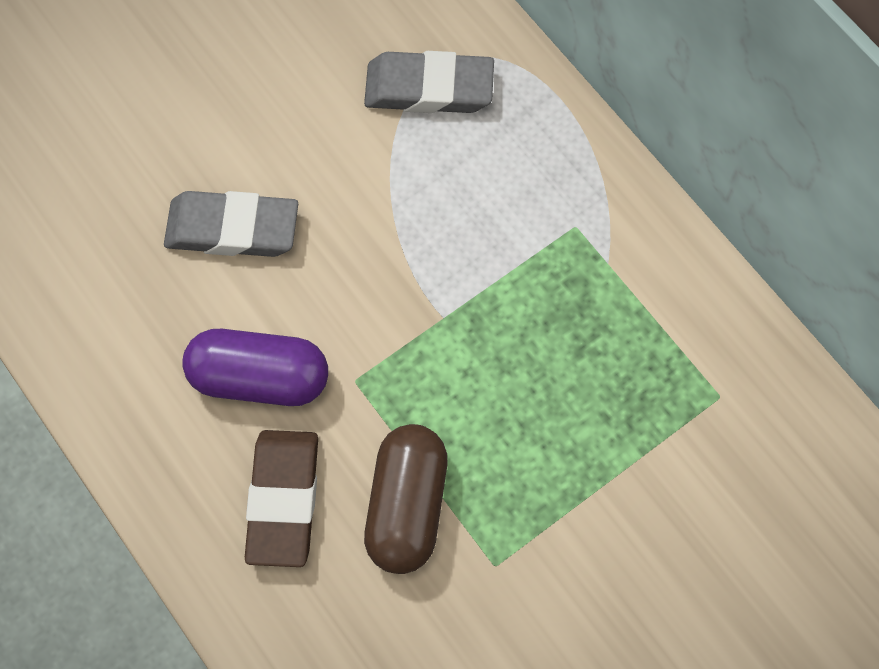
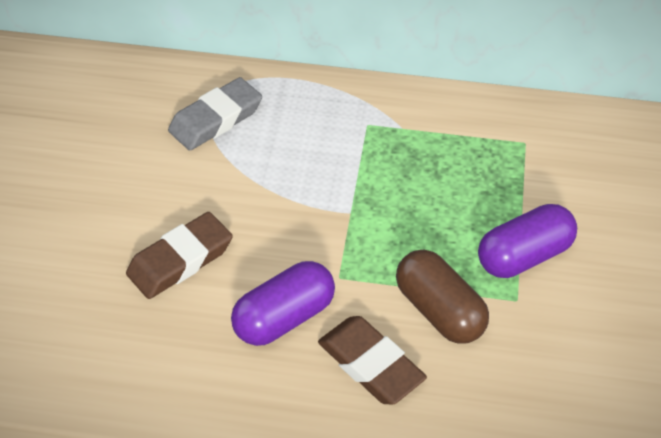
camera: 45 degrees left, 20 degrees down
(232, 229) = (180, 260): grey eraser -> brown eraser
(558, 526) = (524, 256): none -> purple capsule

